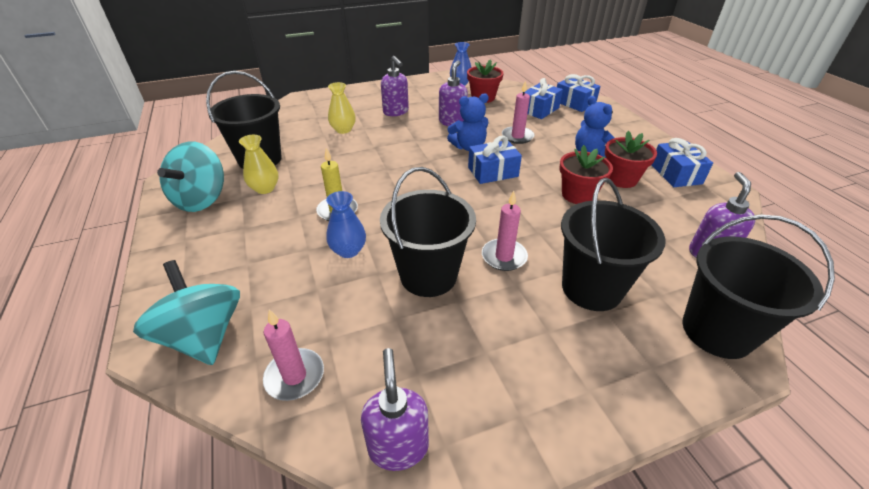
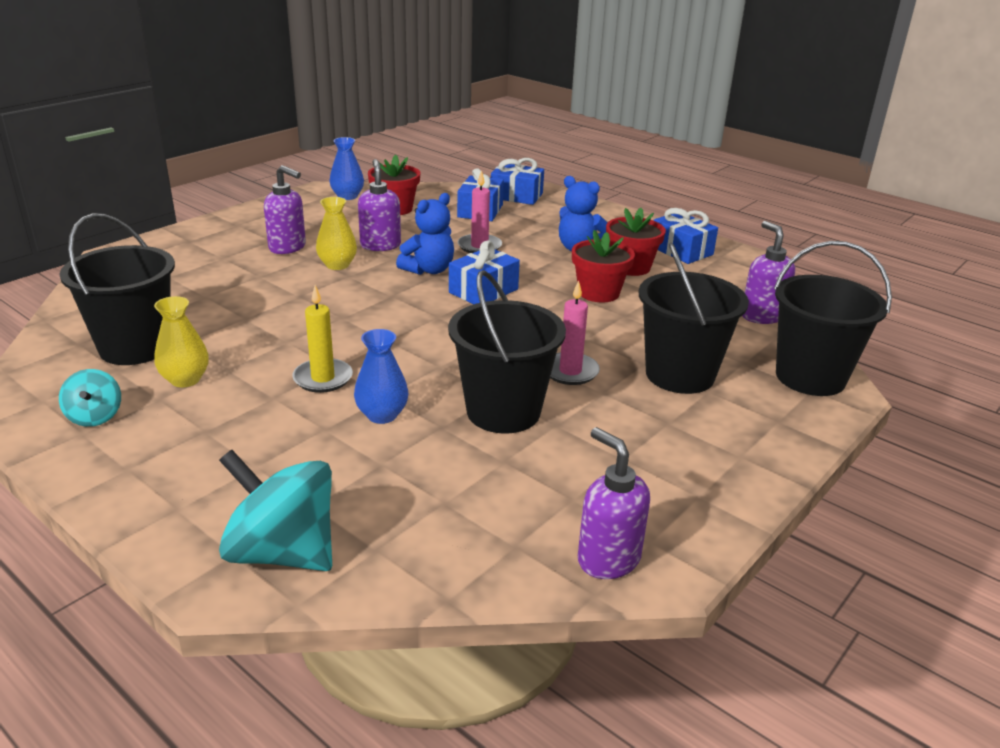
camera: 30 degrees left, 10 degrees down
(201, 199) = (95, 416): turquoise spinning top -> turquoise spinning top, size x0.52
(295, 376) = (441, 546): pink candle -> none
(343, 130) = (230, 284): yellow vase -> yellow vase (337, 265)

